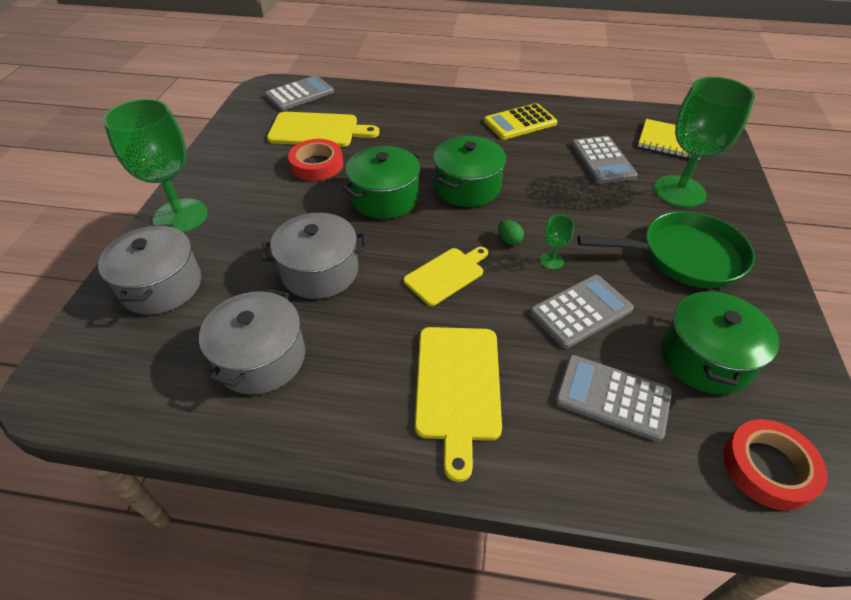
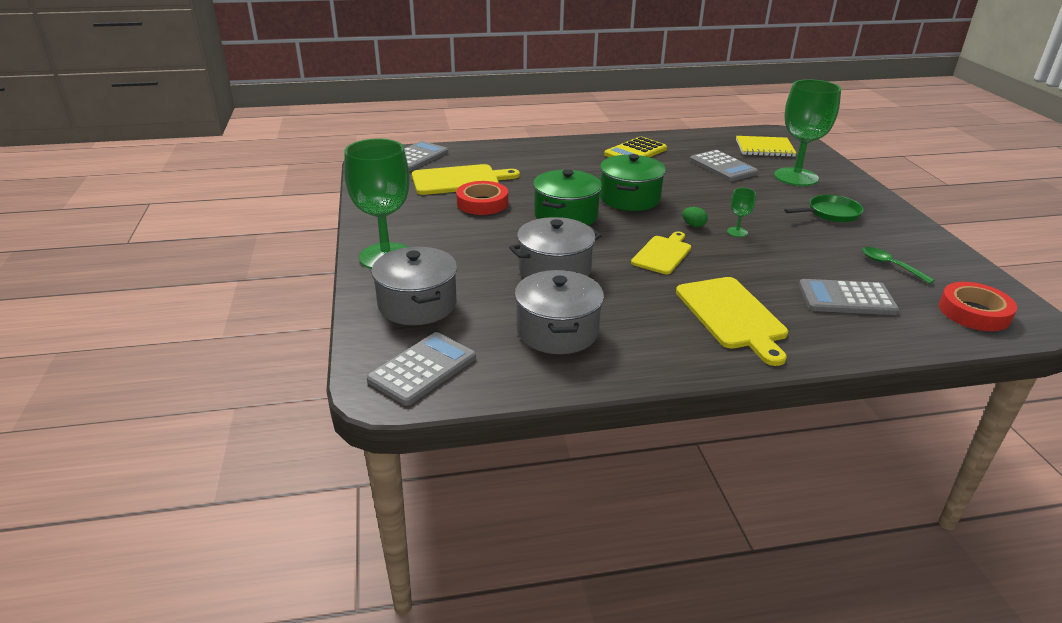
camera: 20 degrees left, 15 degrees down
(580, 311) = (784, 256): grey calculator -> grey calculator (422, 369)
(684, 256) = (830, 213): green pan -> green pan, size x0.60
(705, 358) = (890, 265): green pot -> green spoon

